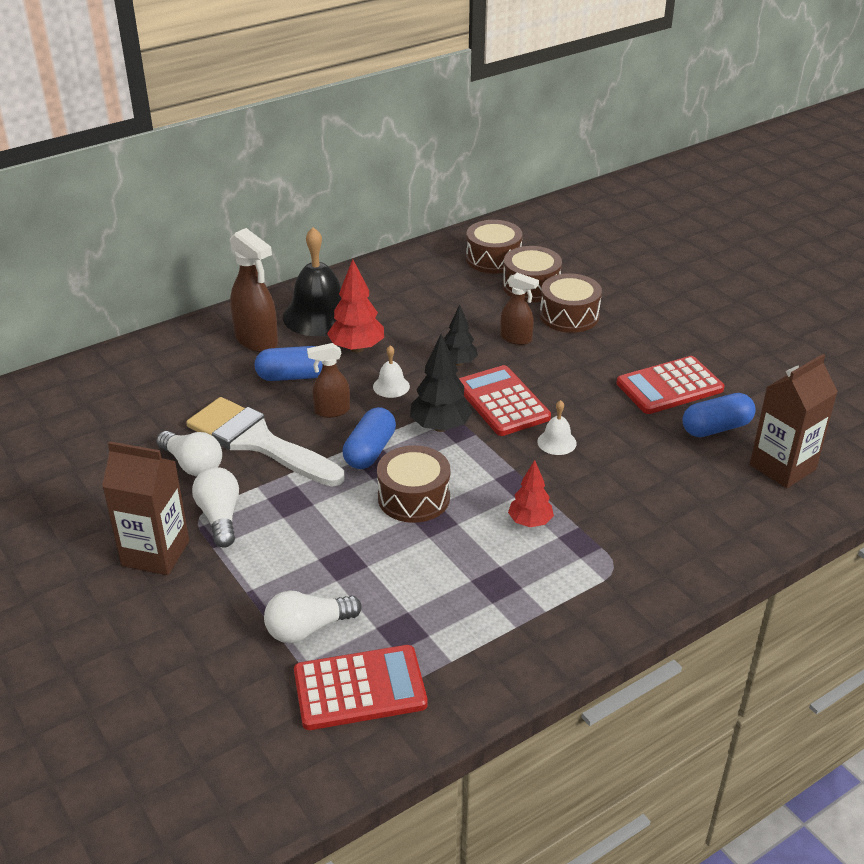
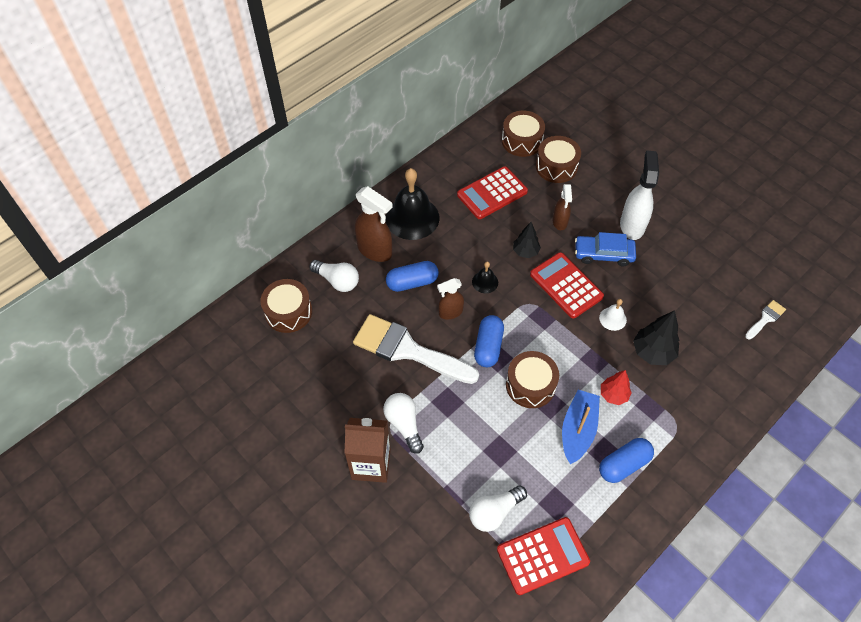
camera: 10 degrees left, 20 degrees up
(192, 464) = (369, 379): white light bulb -> white light bulb (337, 281)
(357, 348) = (449, 247): red tree -> none
(391, 386) = (485, 282): white bell -> black bell
(440, 427) = (530, 316): black tree -> black tree (652, 352)
(464, 554) = (578, 430): none -> blue boat
(516, 339) = (560, 222): brown spray bottle -> brown spray bottle turned 75 degrees clockwise
(566, 376) = (603, 254): none -> blue car
(569, 316) = (590, 193): brown drum -> brown drum (288, 312)
(616, 352) = (632, 225): none -> white spray bottle
(669, 386) = (676, 254): red calculator -> red calculator (492, 193)
(716, 428) = (715, 289): blue capsule -> blue capsule (623, 464)
(782, 467) = (765, 318): brown carton -> white brush

